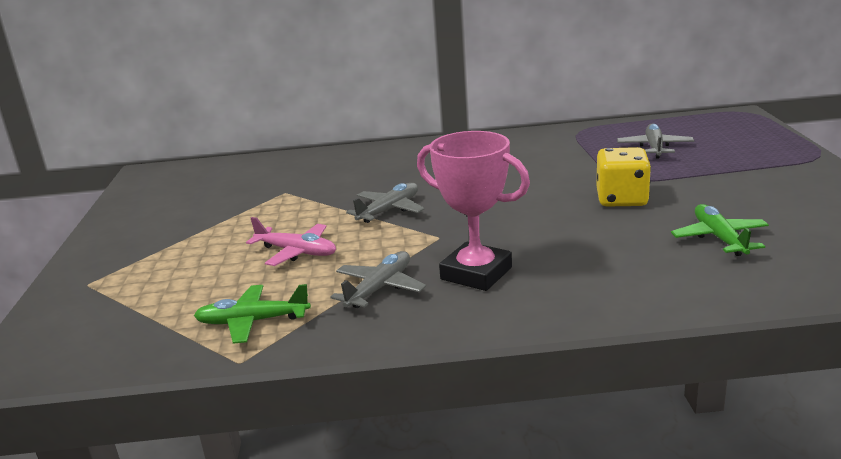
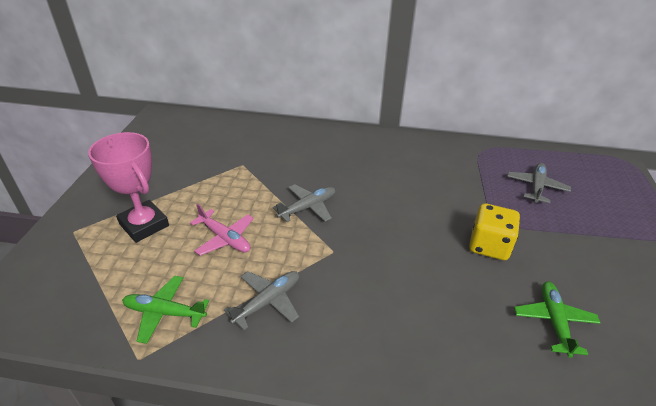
camera: 10 degrees right, 15 degrees up
(476, 273) = (345, 306): pink trophy -> pink trophy (144, 225)

